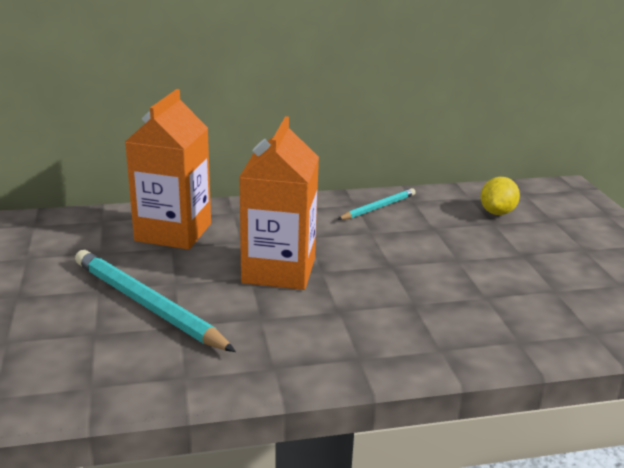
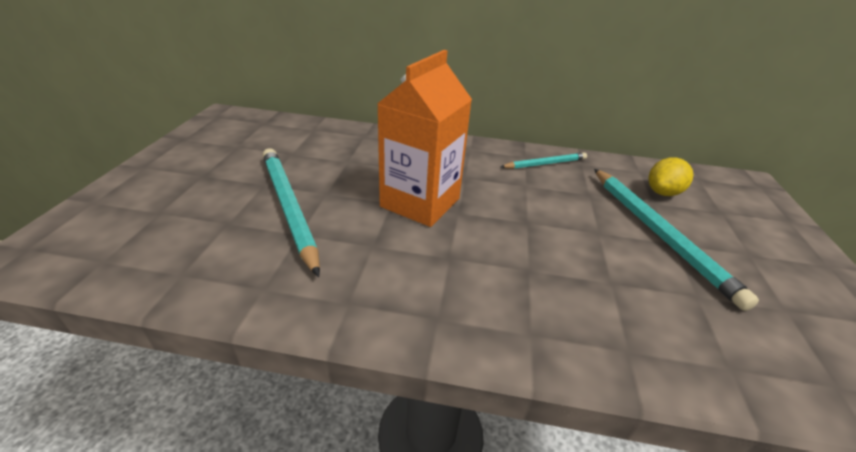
camera: 20 degrees right, 10 degrees up
(173, 232) = (358, 149): orange carton -> none
(507, 249) = (658, 233): none -> turquoise pencil

